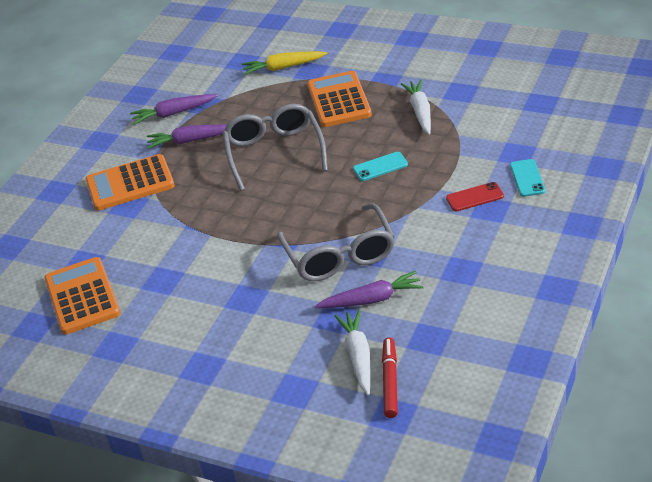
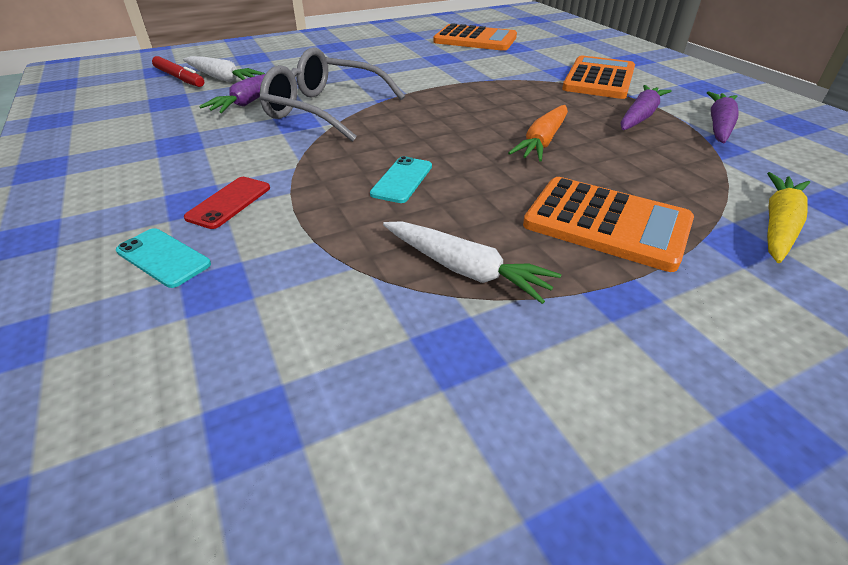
camera: 125 degrees right, 0 degrees up
(274, 153) = (542, 142): grey glasses -> orange carrot

